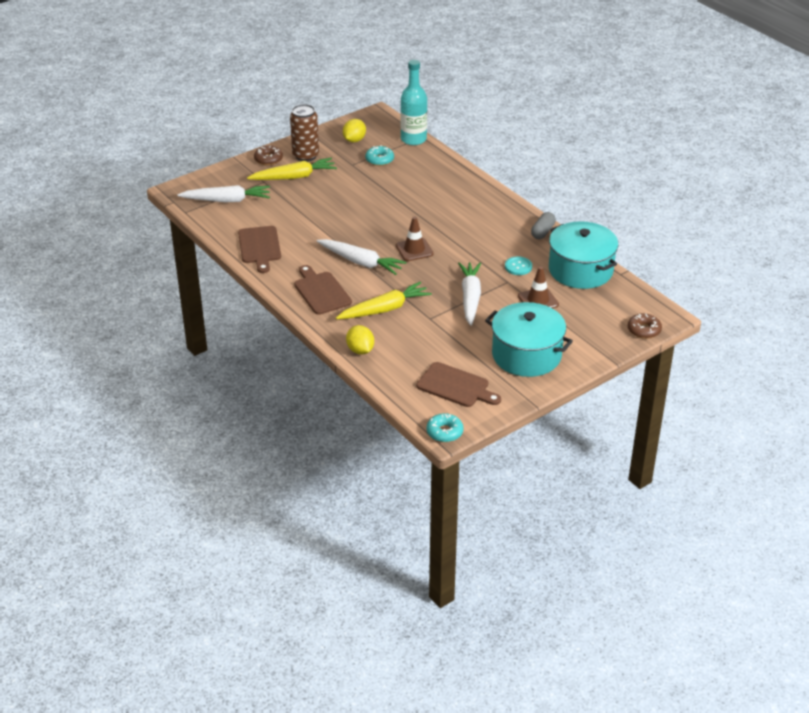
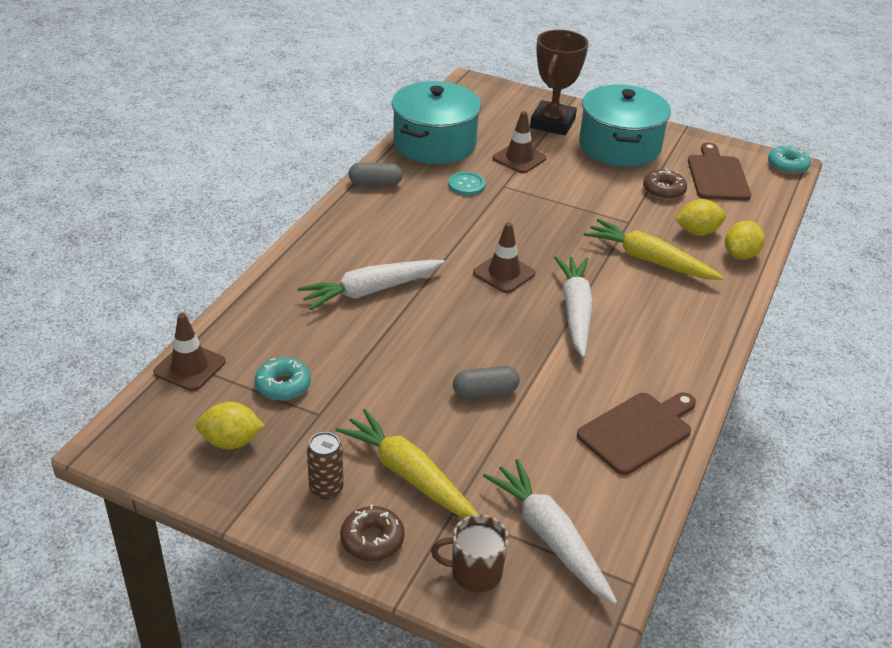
camera: 120 degrees left, 0 degrees up
(229, 177) = (474, 573): none -> brown mug
(305, 156) = (326, 489): brown can -> brown can, size x0.60
(321, 291) = (672, 325): brown cutting board -> none
(325, 212) = (485, 392): none -> grey capsule
(397, 343) = (697, 232): none -> yellow lemon
(413, 139) = (189, 367): turquoise bottle -> brown traffic cone
(470, 298) = (561, 203): white carrot -> white carrot (370, 291)
(579, 335) = (552, 123): none -> brown trophy
(644, 330) = (506, 91): brown donut -> brown donut (663, 190)

